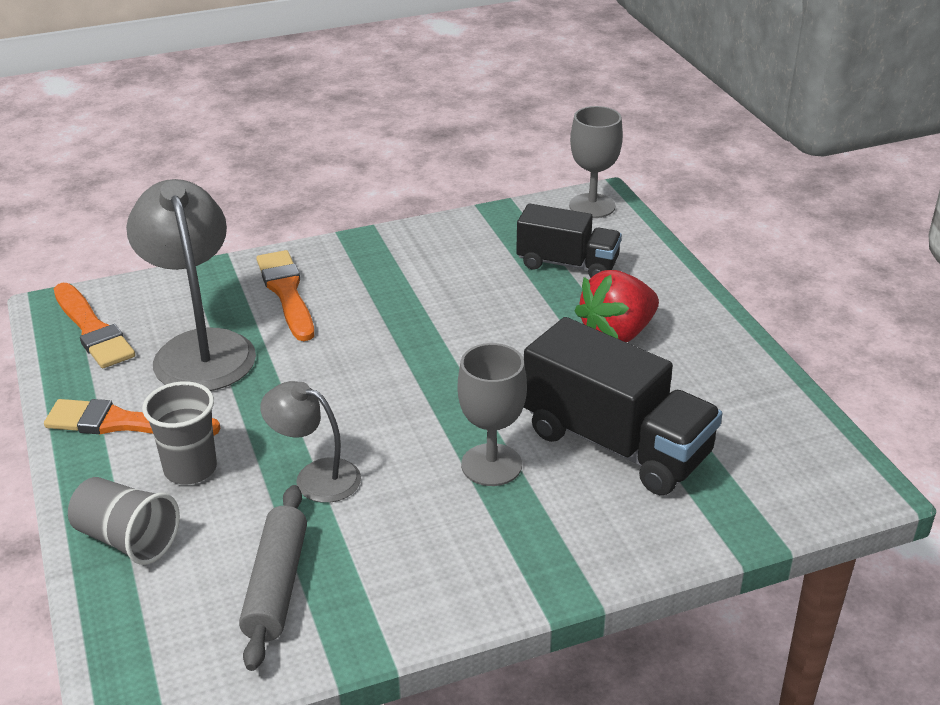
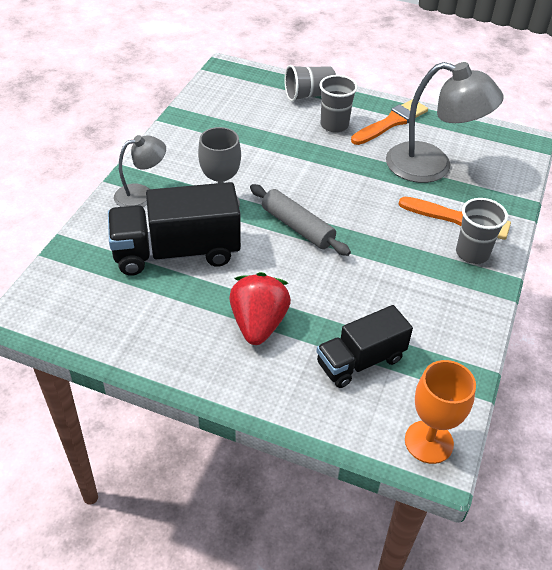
camera: 130 degrees right, 10 degrees up
(92, 330) = (488, 143): orange brush -> none
(276, 585) = (234, 114): grey rolling pin -> grey rolling pin (297, 227)
(315, 476) = (284, 152): grey lamp -> grey lamp (142, 195)
(335, 266) = (472, 253): none -> grey cup
(592, 206) = (428, 442): grey goblet -> orange goblet

